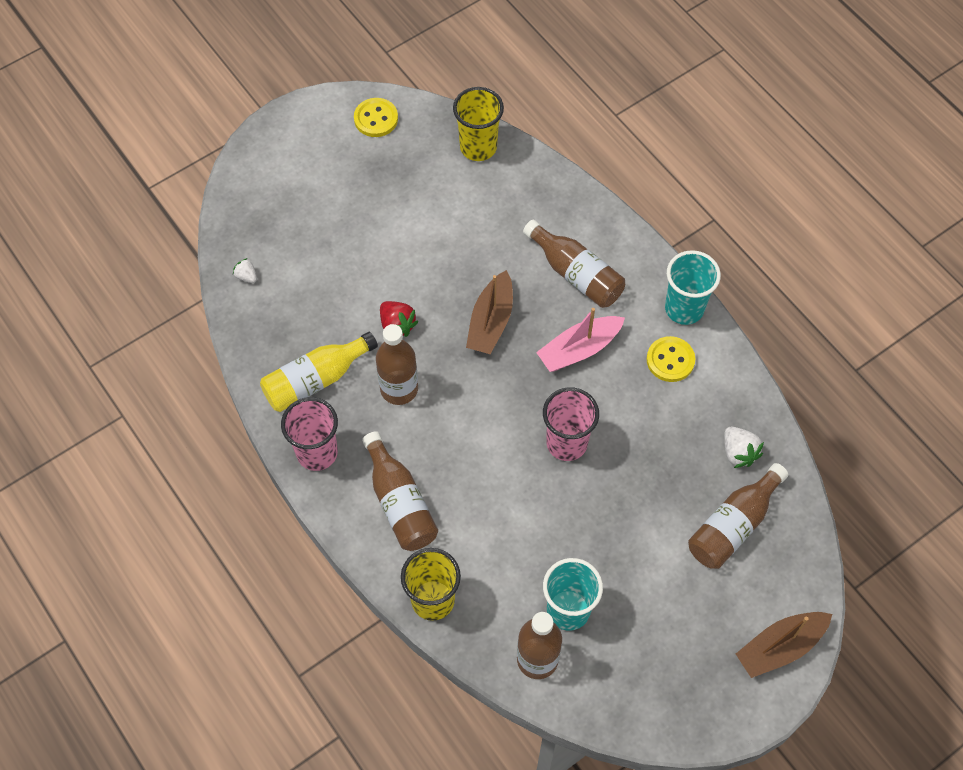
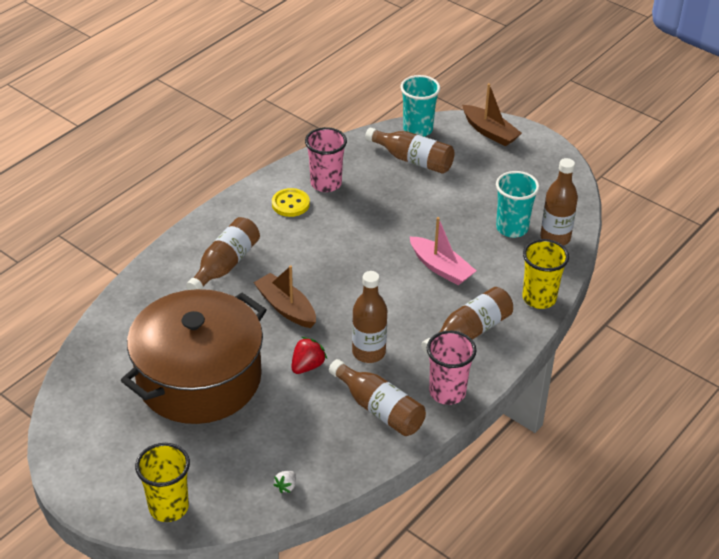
camera: 105 degrees left, 20 degrees down
(316, 380) = (379, 409): yellow bottle -> brown bottle
(376, 119) = (78, 428): yellow button -> none
(409, 224) = (199, 378): none -> brown pot
(478, 147) = (102, 347): yellow cup -> yellow cup (168, 507)
(491, 321) = (286, 307): brown boat -> brown boat turned 135 degrees counterclockwise
(566, 443) = (381, 248): pink cup -> pink cup (326, 183)
(579, 349) = (296, 253): pink boat -> pink boat (441, 268)
(684, 308) = (242, 202): turquoise cup -> turquoise cup (418, 129)
(738, 453) = (356, 163): white strawberry -> none

